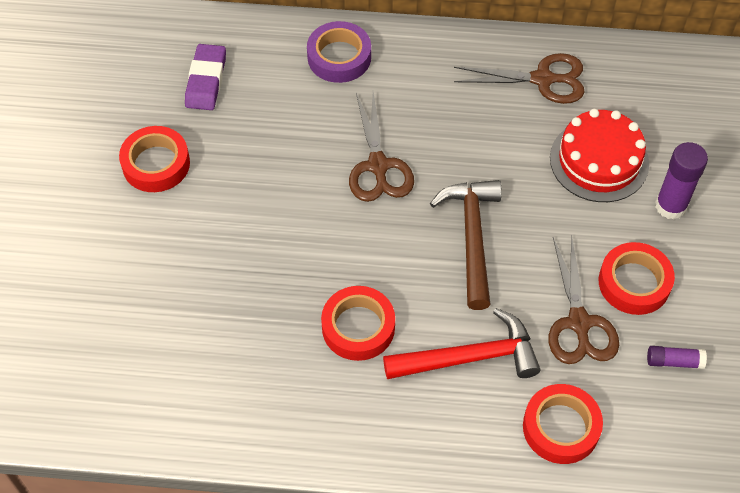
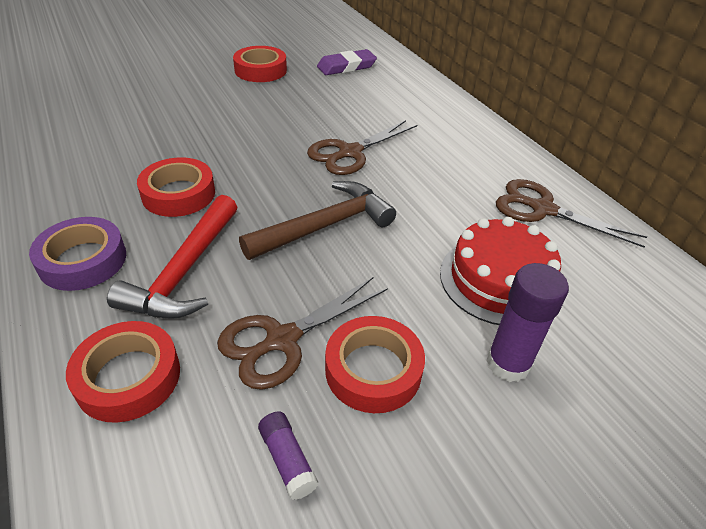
camera: 55 degrees right, 15 degrees down
(339, 57) = (429, 106): purple tape -> purple tape (83, 260)
(469, 357) = (185, 271): red hammer -> red hammer turned 60 degrees clockwise
(543, 79) = (542, 209): brown scissors -> brown scissors turned 150 degrees clockwise

